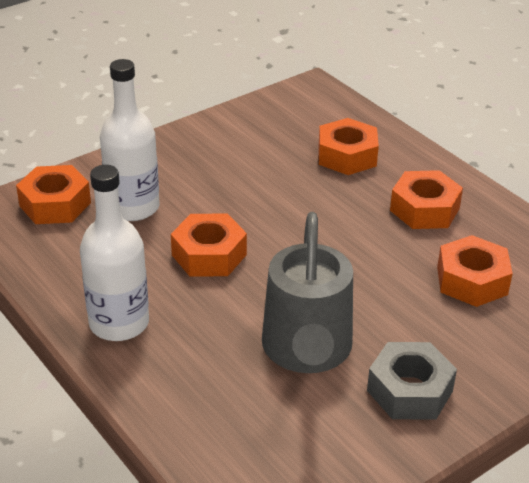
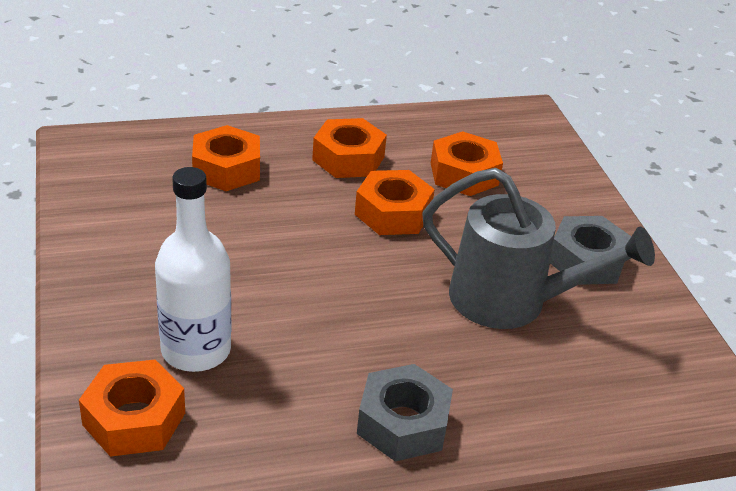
camera: 70 degrees left, 0 degrees up
(119, 323) = (403, 423): white bottle -> grey nut
(209, 255) = (327, 317): orange nut -> orange nut (393, 213)

